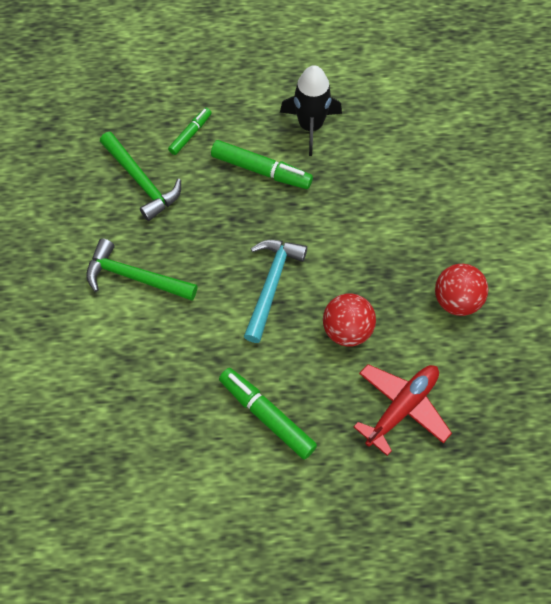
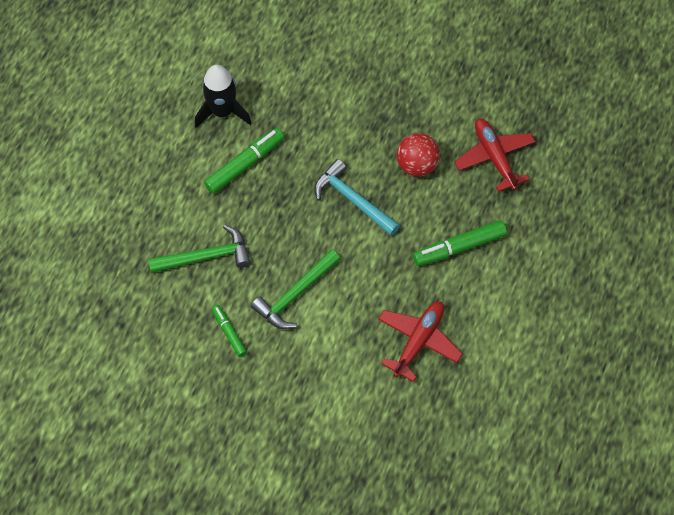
camera: 65 degrees left, 0 degrees up
(132, 419) = (418, 341): none -> red plane
(190, 134) = (179, 202): green marker -> green marker (229, 332)
(456, 300) = (428, 84): red ball -> none

